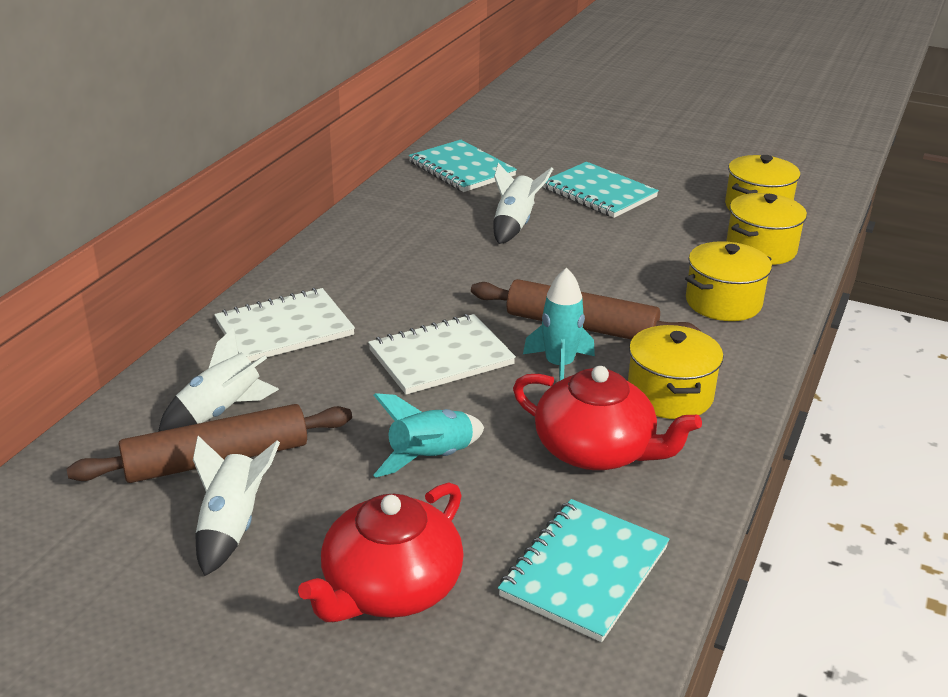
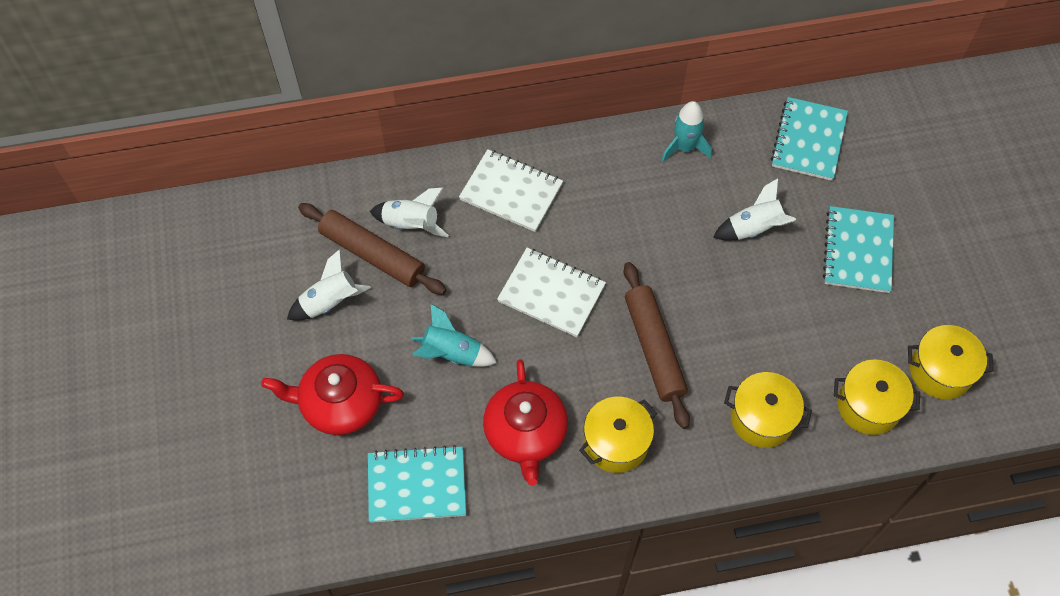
camera: 55 degrees right, 30 degrees up
(559, 366) = (597, 363): turquoise rocket -> turquoise rocket (684, 147)

